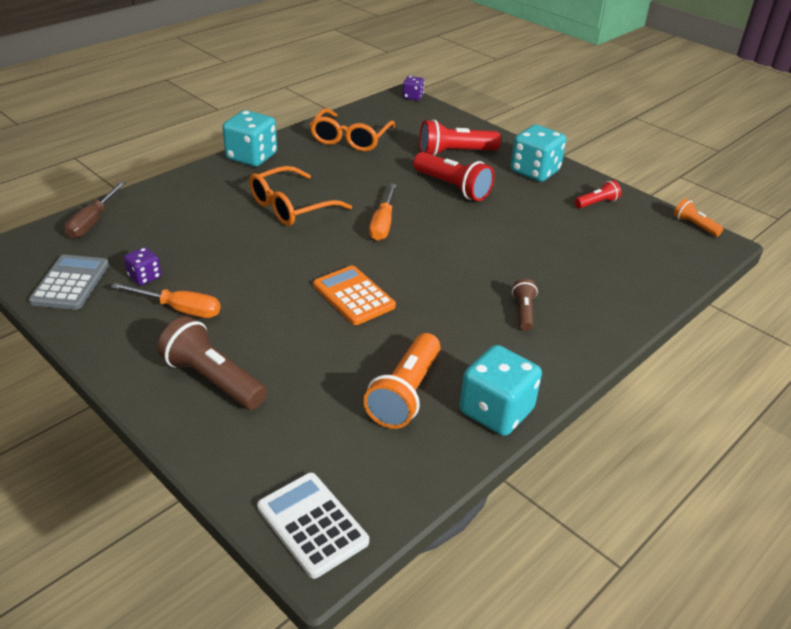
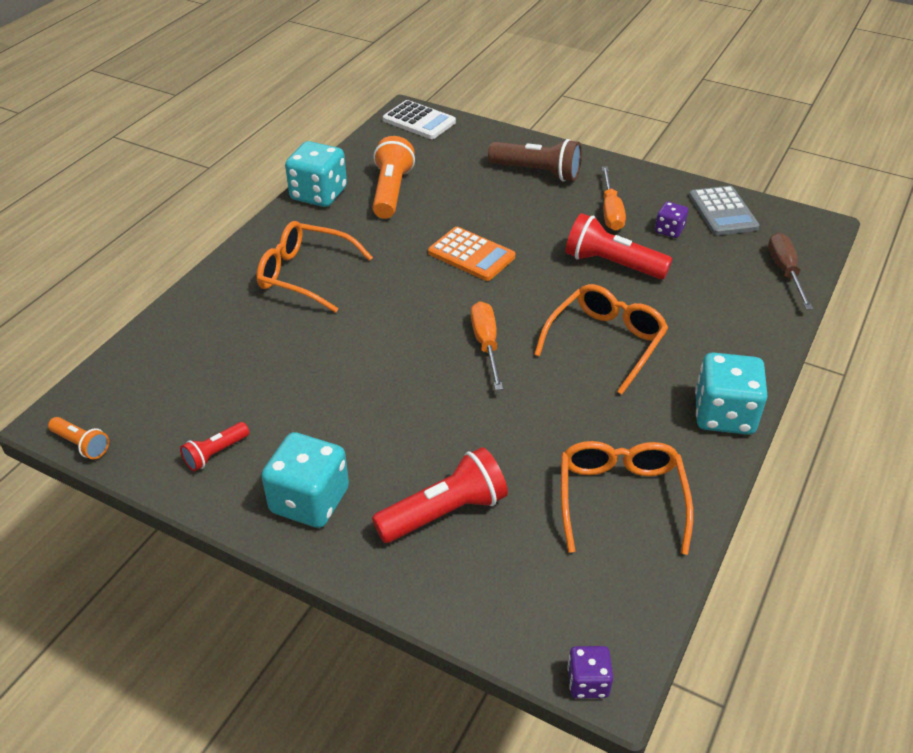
camera: 165 degrees right, 5 degrees up
(179, 309) = (610, 211): orange screwdriver -> orange screwdriver turned 90 degrees counterclockwise
(452, 187) = (424, 430): red flashlight -> red flashlight (612, 264)
(523, 312) = (305, 275): brown flashlight -> orange glasses

